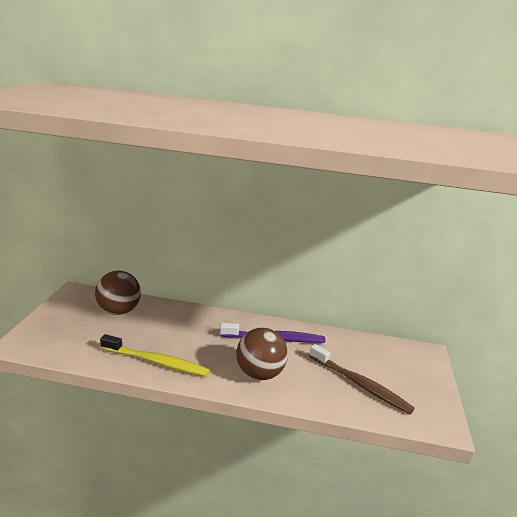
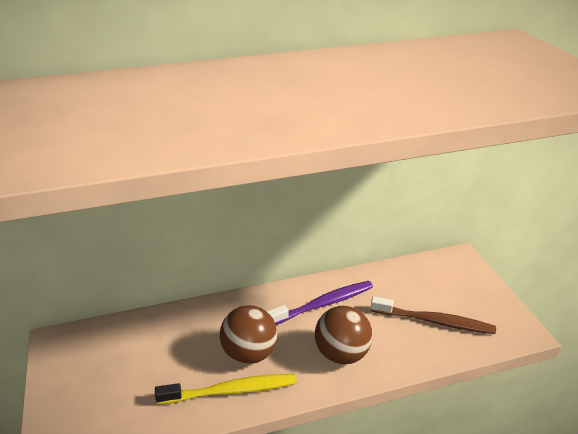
camera: 25 degrees left, 10 degrees up
(119, 311) = (133, 344): brown ball -> brown ball (249, 353)

